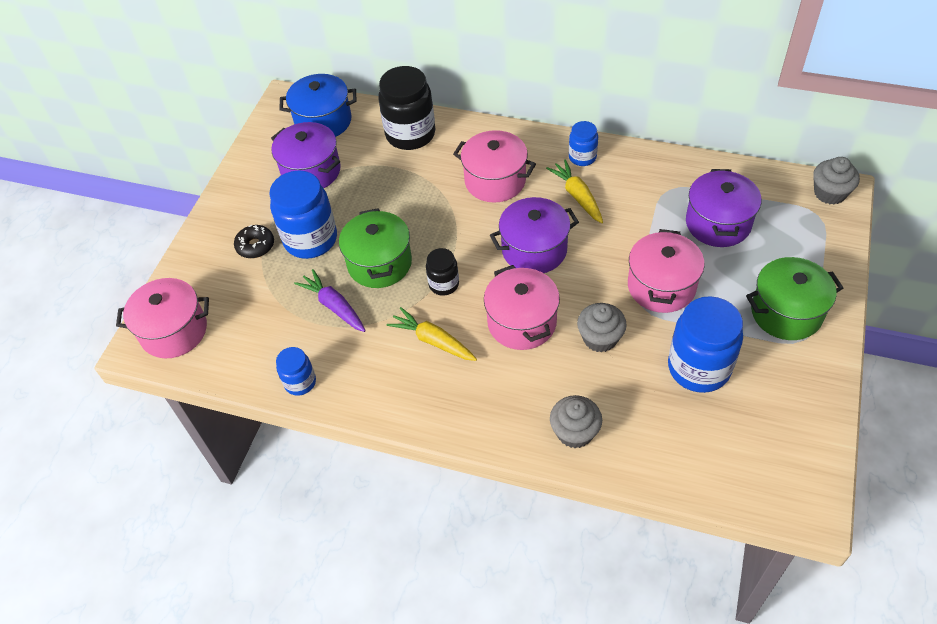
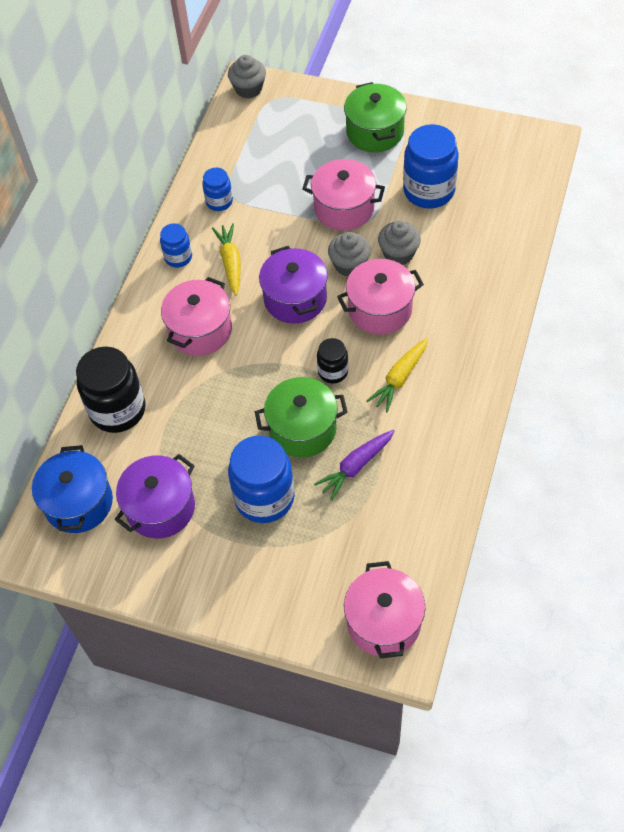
camera: 90 degrees left, 5 degrees up
(255, 246) = (268, 554): black donut -> none
(300, 382) = (447, 488): blue jar -> blue jar (219, 201)
(574, 432) = (492, 274): grey cupcake -> grey cupcake (349, 264)
(577, 196) = (230, 263): yellow carrot -> yellow carrot turned 105 degrees clockwise
(718, 223) = (275, 164): purple pot -> none

